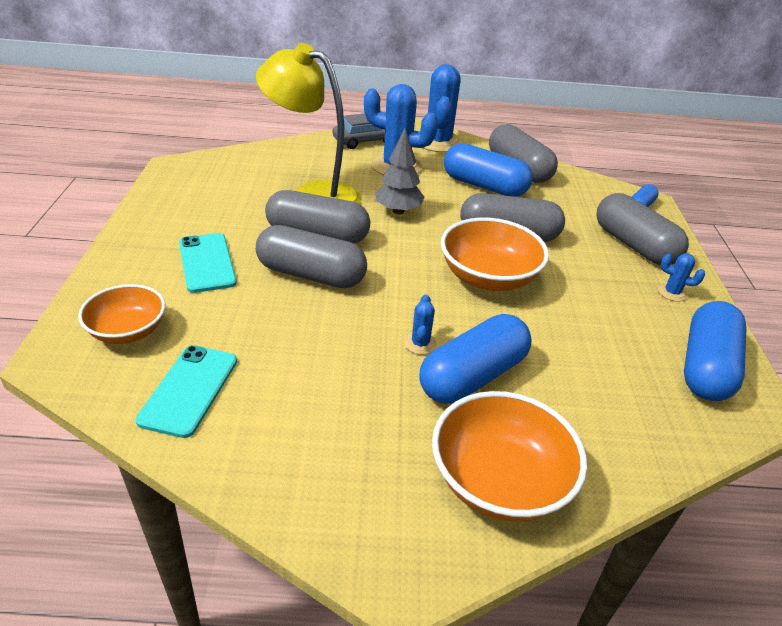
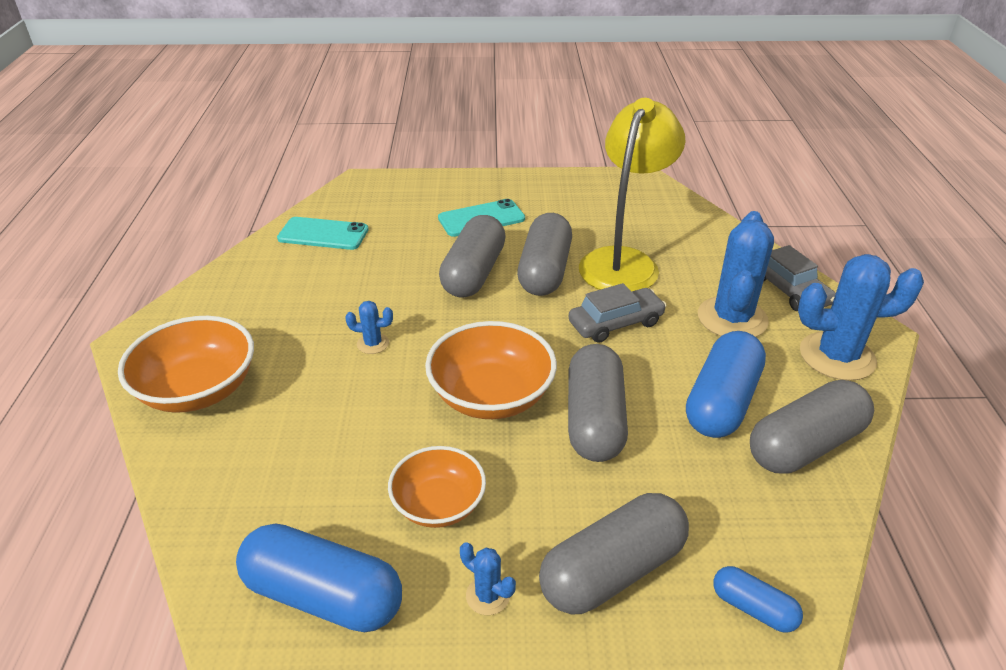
camera: 90 degrees right, 0 degrees up
(128, 331) = (388, 200): orange bowl -> orange bowl (438, 504)
(398, 211) = (616, 323): grey tree -> grey car
(473, 376) = (325, 378): blue capsule -> none
(672, 293) = (488, 595): blue cactus -> blue cactus turned 75 degrees counterclockwise

